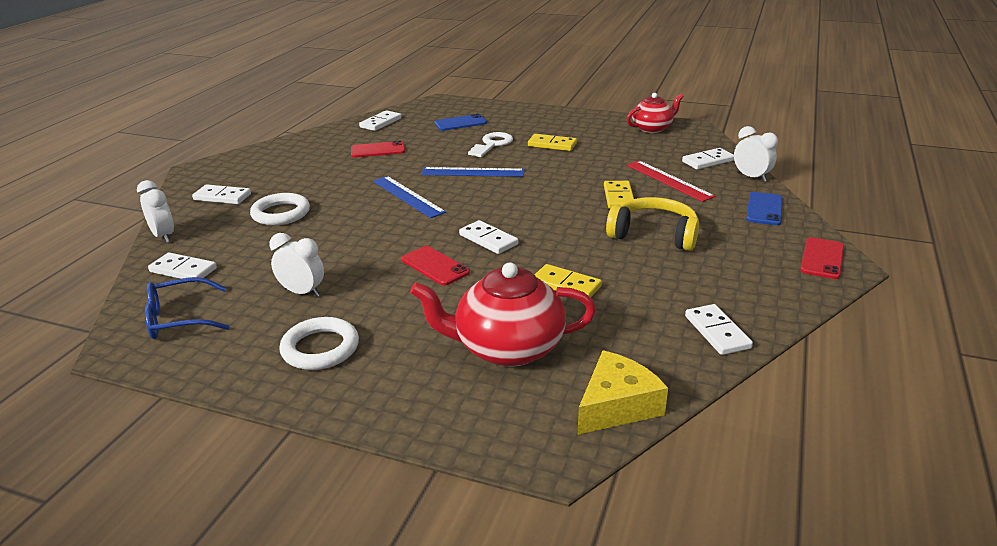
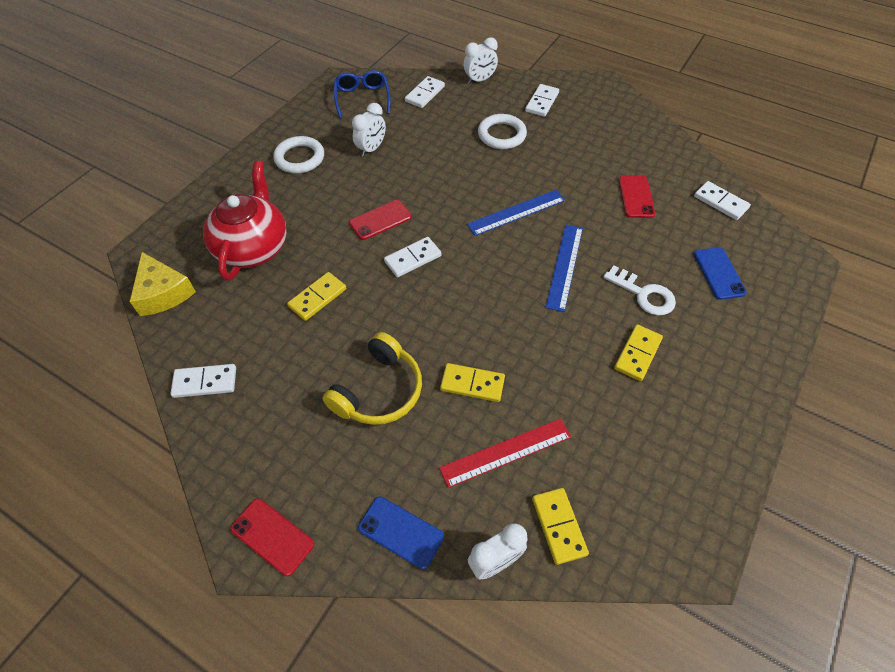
camera: 100 degrees right, 25 degrees up
(652, 128) = (693, 496): red teapot -> none
(708, 161) = (558, 526): white domino -> yellow domino

